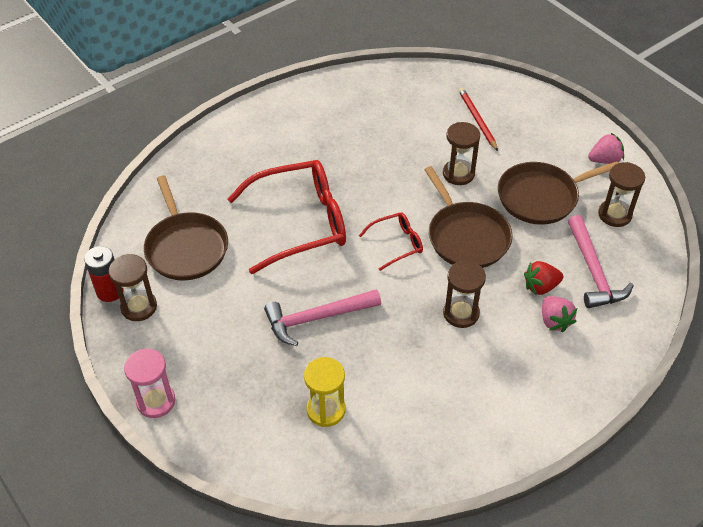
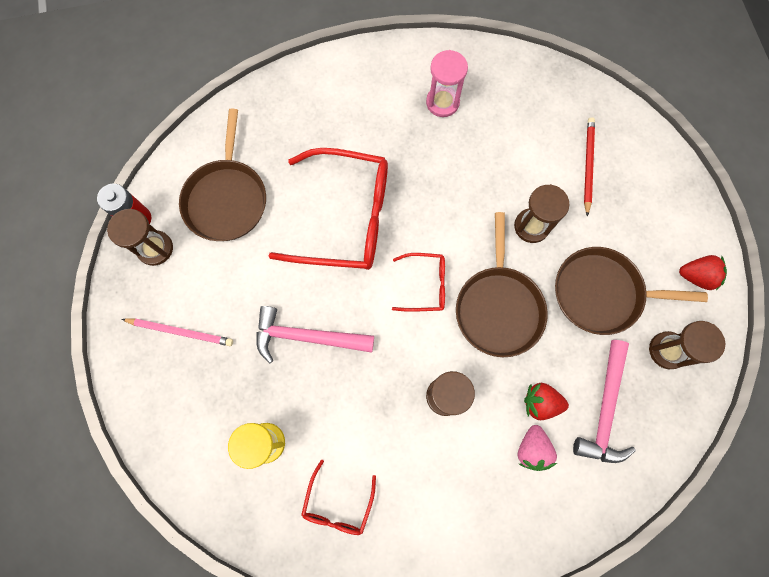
camera: 25 degrees right, 25 degrees up
(156, 401) = (124, 360): pink hourglass -> pink hourglass (442, 102)
(198, 359) = (180, 331): none -> pink pencil
(417, 428) = (338, 504): none -> red glasses
(604, 160) = (696, 276): pink strawberry -> red strawberry

